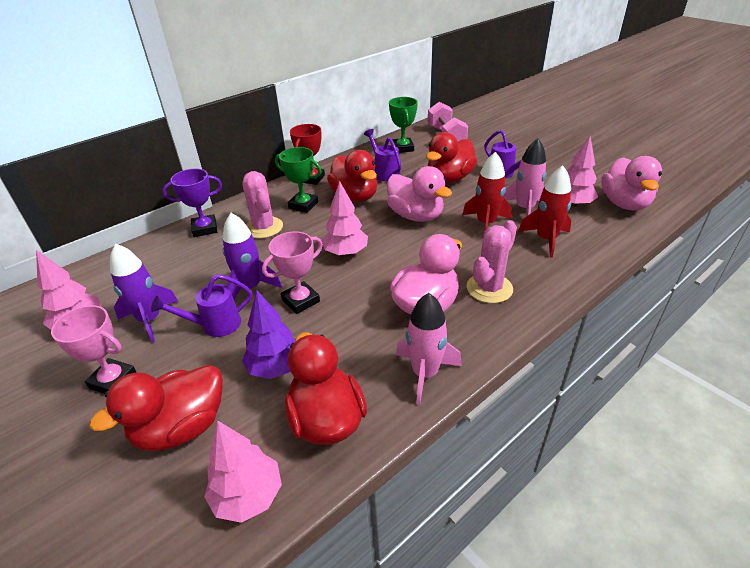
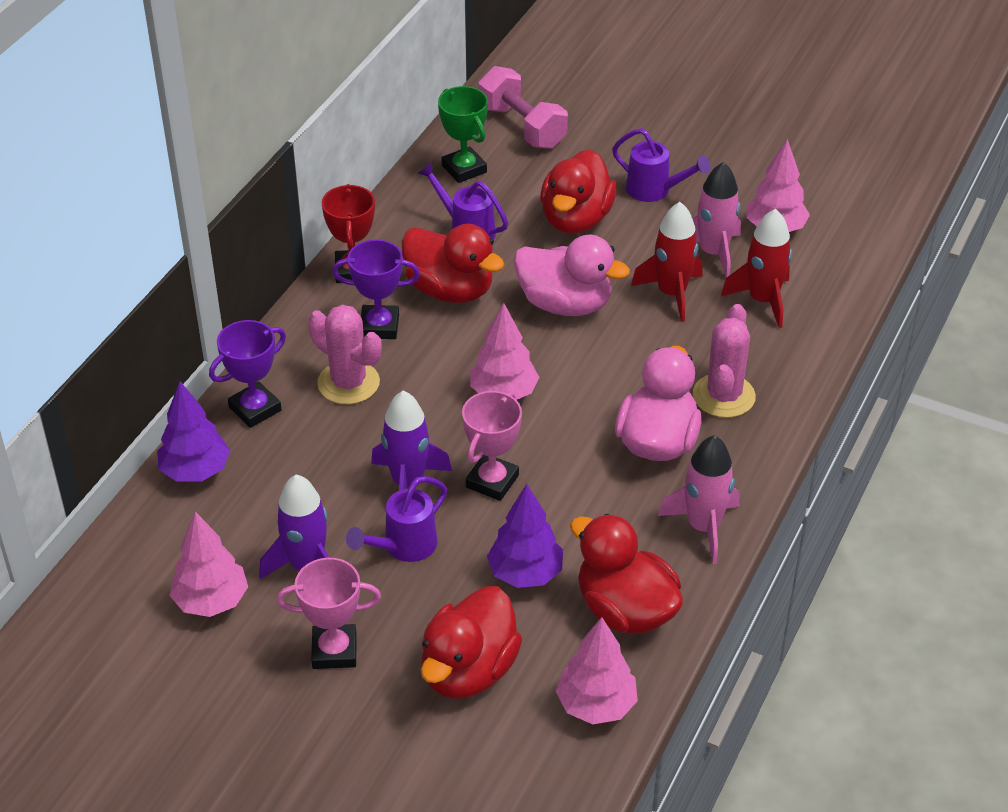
camera: 25 degrees left, 5 degrees up
(145, 251) = (195, 471): none -> purple tree
(303, 205) = (379, 326): green trophy -> purple trophy
(624, 204) = (844, 211): pink duck -> none

